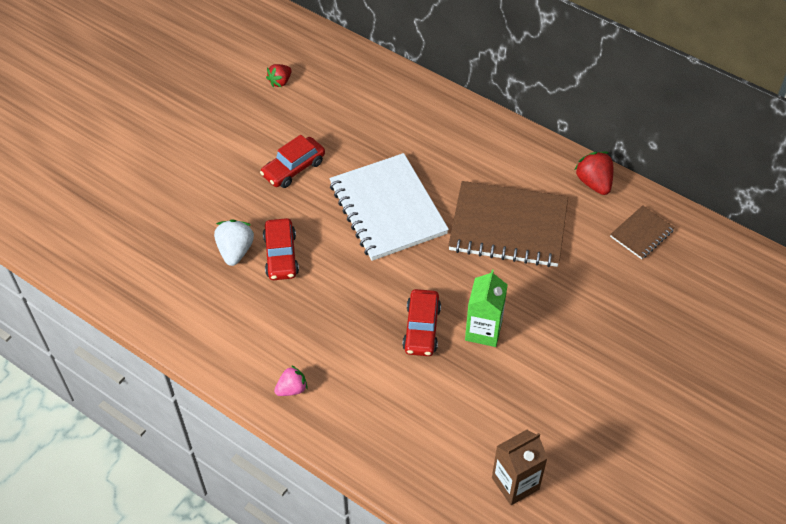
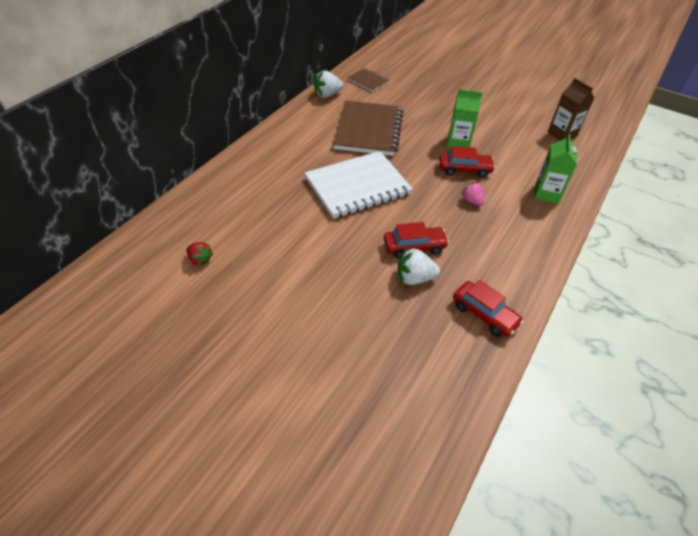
camera: 95 degrees left, 5 degrees down
(292, 389) = (538, 233): pink strawberry -> pink strawberry (472, 201)
(293, 168) = (315, 244): red car -> red car (484, 314)
(368, 419) = (546, 194): none -> green carton
(594, 183) = (327, 95): red strawberry -> white strawberry

